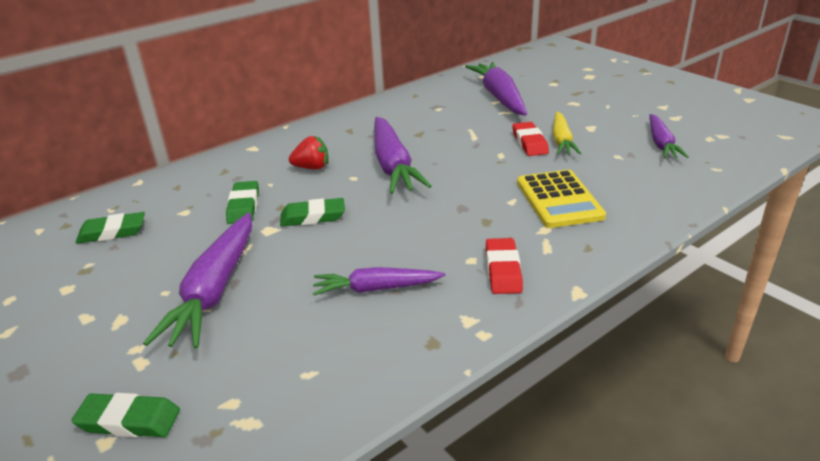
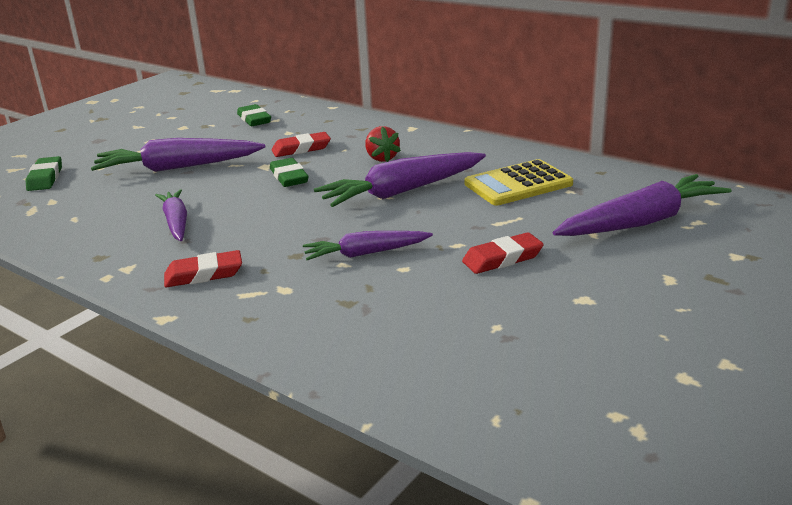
camera: 75 degrees right, 5 degrees down
(244, 206) = (301, 149): green eraser -> red eraser
(559, 199) = (354, 292): yellow calculator -> yellow calculator (518, 184)
(561, 141) = (522, 280): yellow carrot -> none
(661, 144) = (561, 364): purple carrot -> purple carrot (365, 253)

